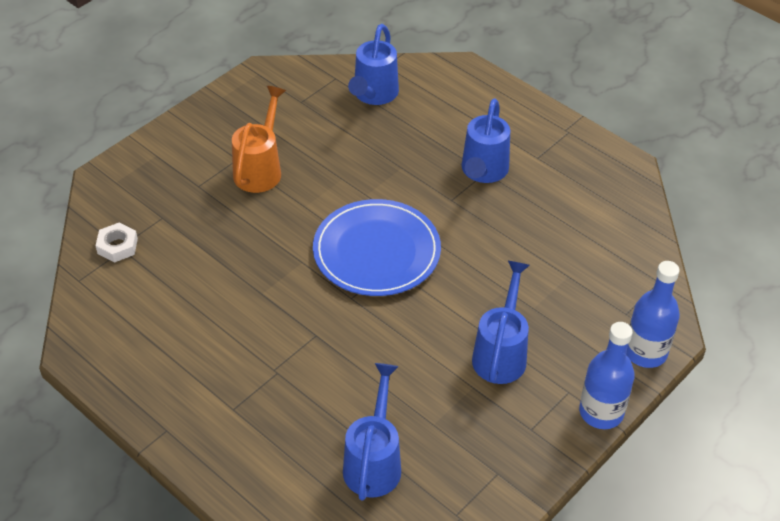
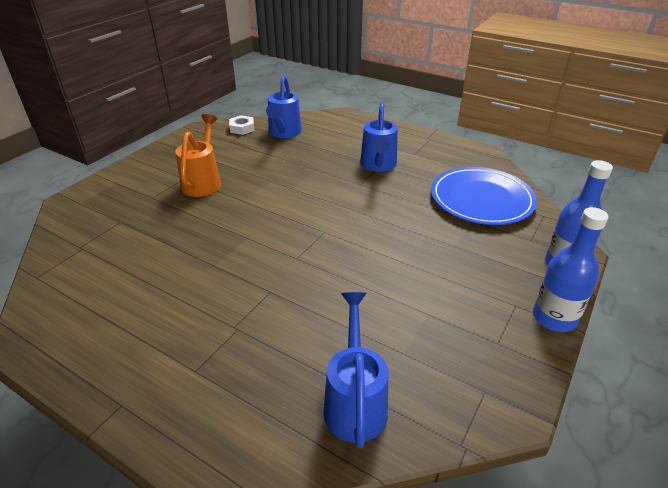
camera: 10 degrees left, 10 degrees down
(117, 246) = (77, 246): white nut -> white nut (242, 128)
(376, 251) = (310, 223): blue plate -> blue plate (481, 199)
(501, 353) = (442, 283): blue watering can -> none

